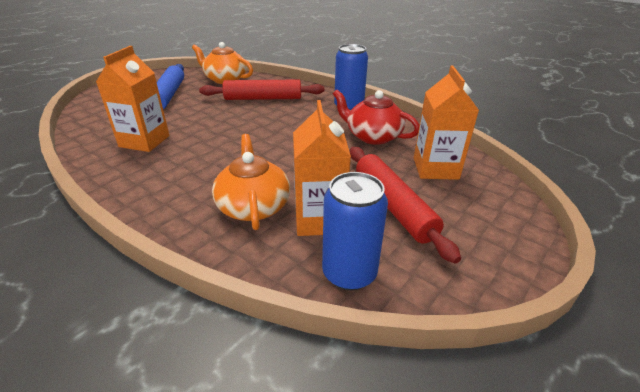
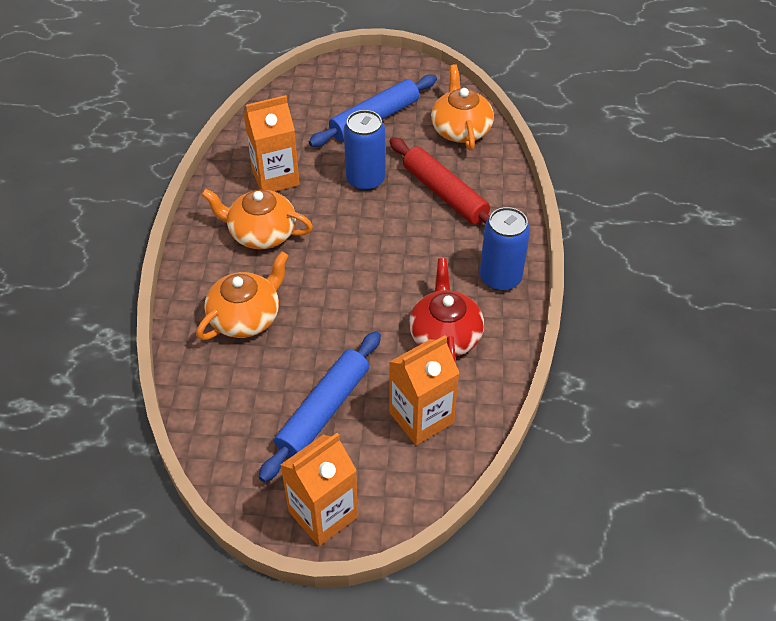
camera: 55 degrees right, 15 degrees up
(183, 166) = (261, 233): none -> orange teapot
(319, 219) = (262, 370): orange carton -> orange carton (323, 514)
(349, 273) = (214, 421): blue can -> blue can (365, 180)
(393, 206) = (324, 411): red rolling pin -> blue rolling pin

